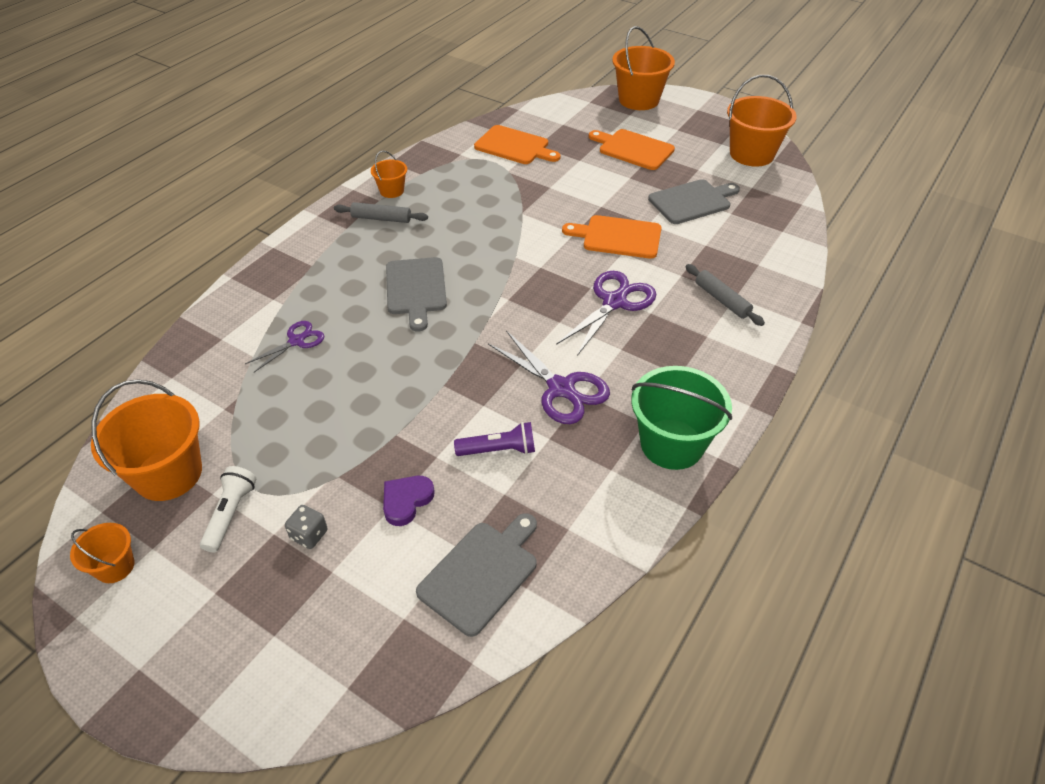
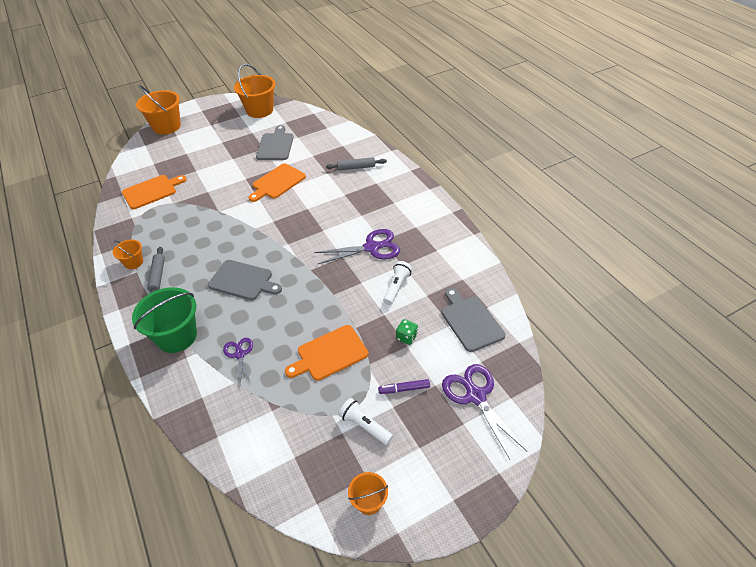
camera: 60 degrees left, 0 degrees up
(168, 474) = (309, 455): orange bucket -> none
(309, 535) = (404, 389): grey dice -> purple marker
(381, 218) = (158, 276): grey rolling pin -> grey rolling pin turned 45 degrees counterclockwise
(406, 501) = (406, 337): purple heart -> green dice
(498, 450) = (396, 287): purple flashlight -> white flashlight
(614, 302) = (326, 204): purple scissors -> purple scissors (475, 396)
(633, 149) = (209, 147): orange cutting board -> orange cutting board (329, 354)
(672, 444) = (435, 223): green bucket -> green bucket (176, 336)

